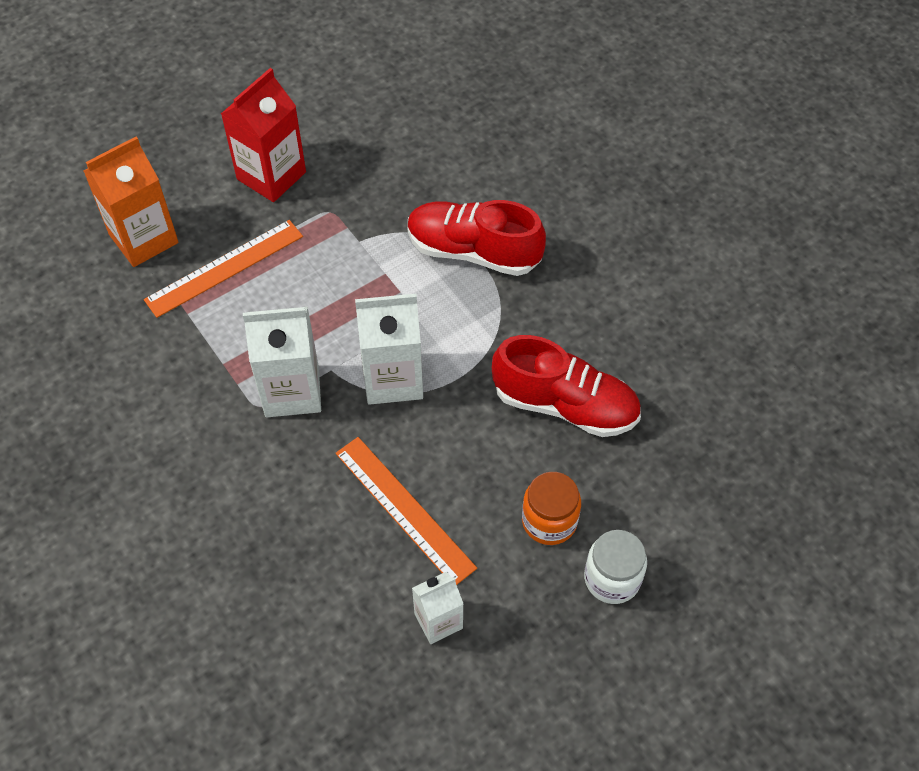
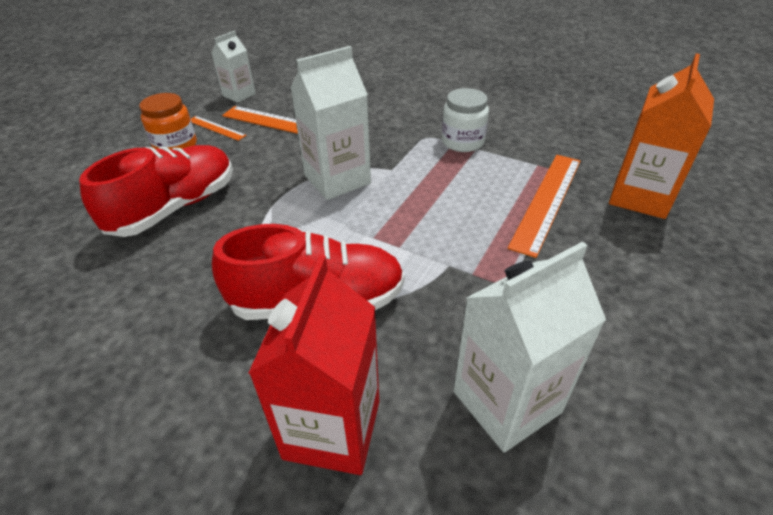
camera: 155 degrees right, 15 degrees down
(271, 176) = (605, 294): red carton -> red carton (332, 429)
(292, 391) = (410, 150): white carton -> white carton (506, 402)
(492, 541) = (216, 128): none -> orange ruler
(565, 405) = (175, 208): red shoe -> red shoe turned 135 degrees clockwise
(612, 578) = (123, 135): white jar -> white jar (462, 142)

